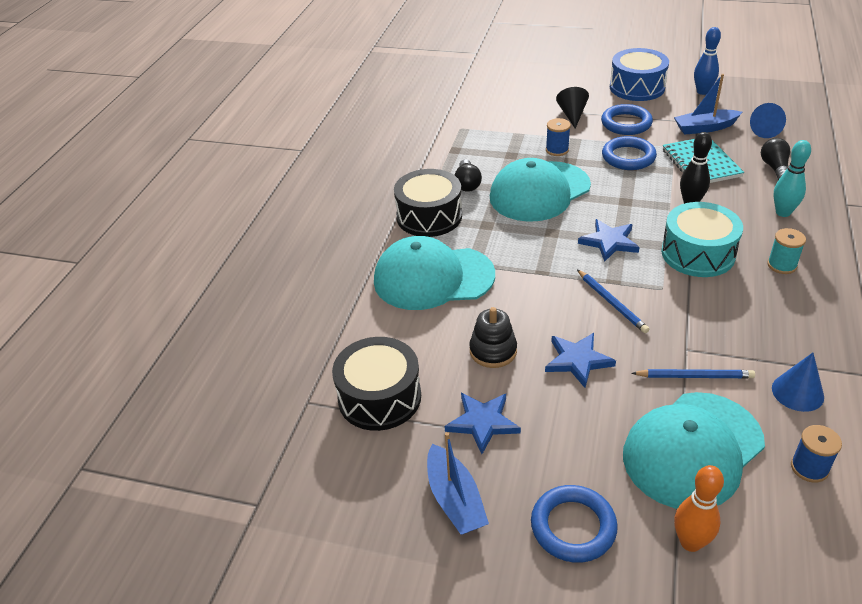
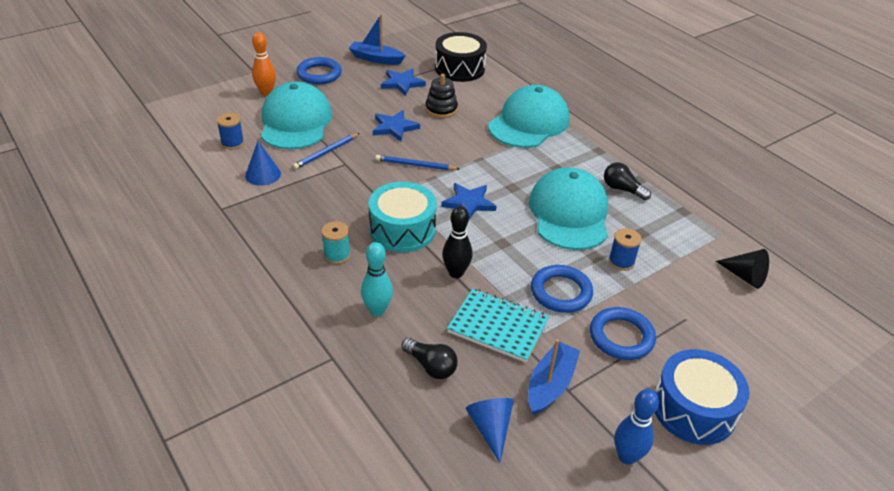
camera: 125 degrees right, 0 degrees up
(429, 216) = (598, 153): black drum -> none
(572, 115) = (677, 314): black cone -> black cone (744, 276)

